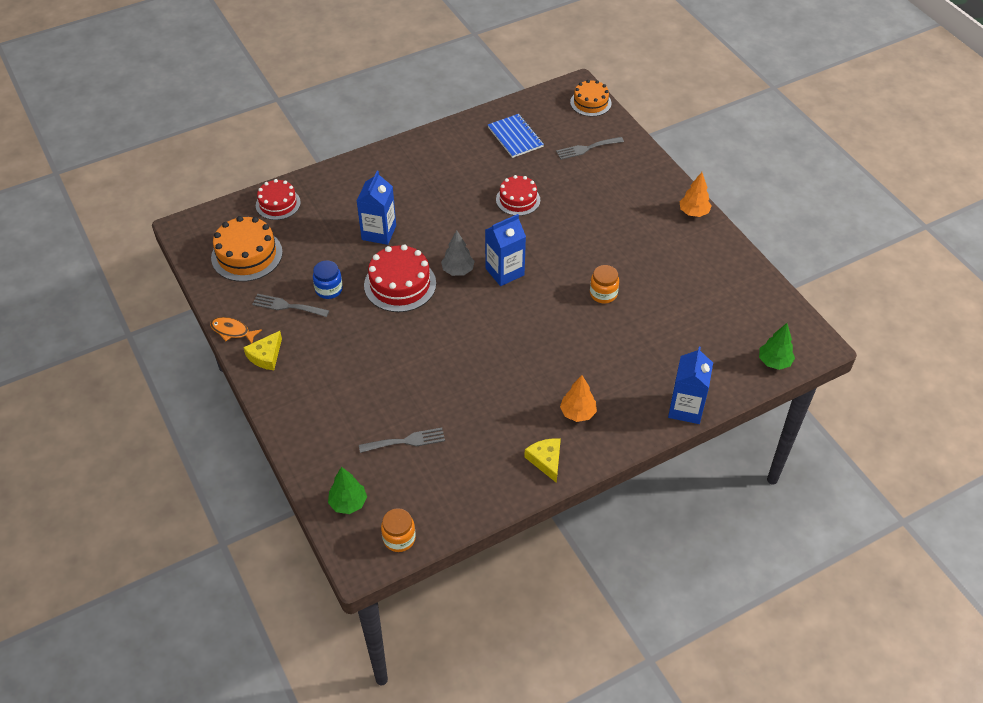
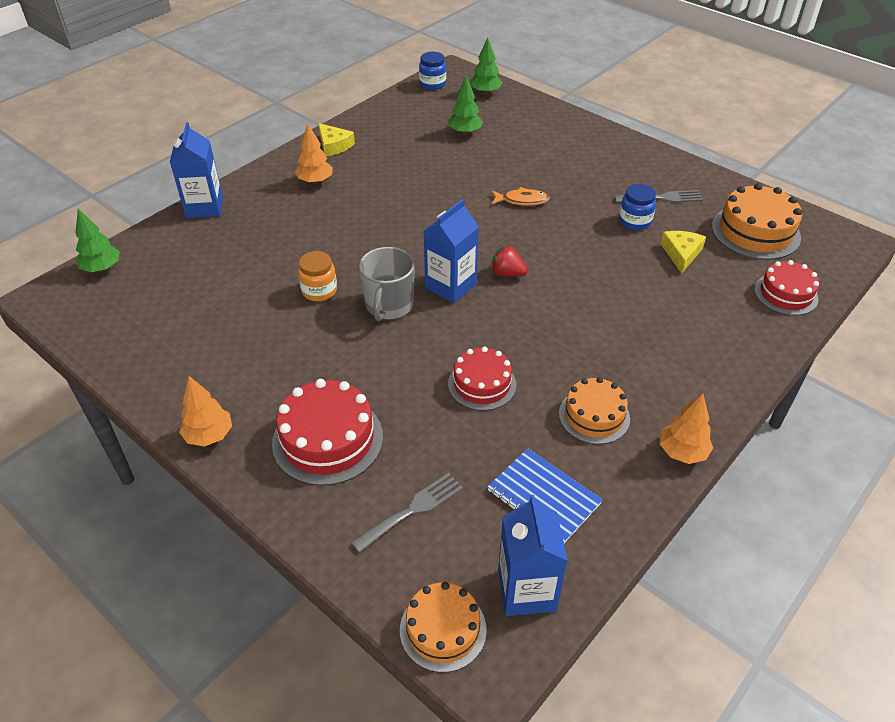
camera: 160 degrees right, 5 degrees down
(232, 331) = (692, 167): orange fish -> orange fish (522, 200)
(266, 356) = (641, 158): yellow cheese -> yellow cheese (681, 254)
(379, 232) = (633, 292): blue carton -> blue carton (526, 590)
(399, 538) = (432, 84): orange jar -> blue jar
(400, 284) = (563, 244): red cake -> red cake (328, 439)
(406, 441) = (465, 132): grey fork -> green tree
(427, 138) = (682, 452): none -> orange tree
(458, 270) = (507, 274): grey tree -> red strawberry
(462, 166) = (594, 416): none -> orange cake
(556, 268) = (389, 305): none -> grey mug

